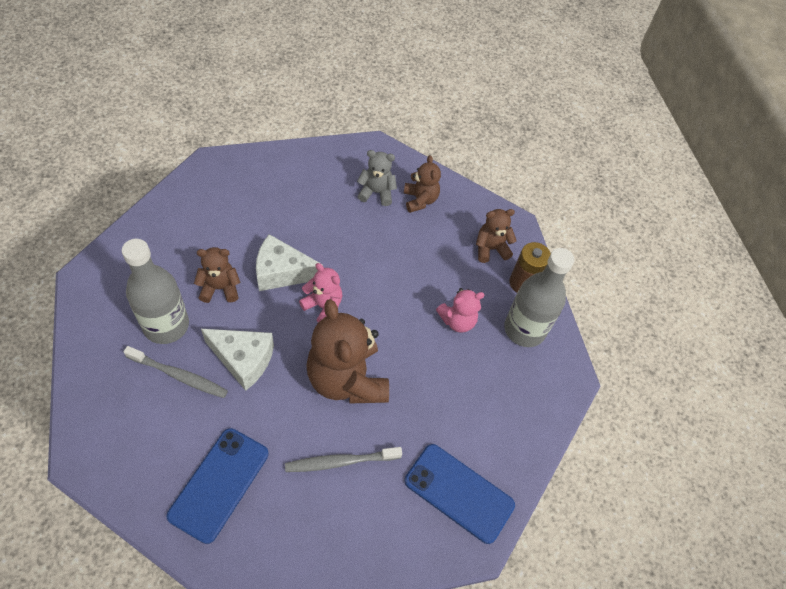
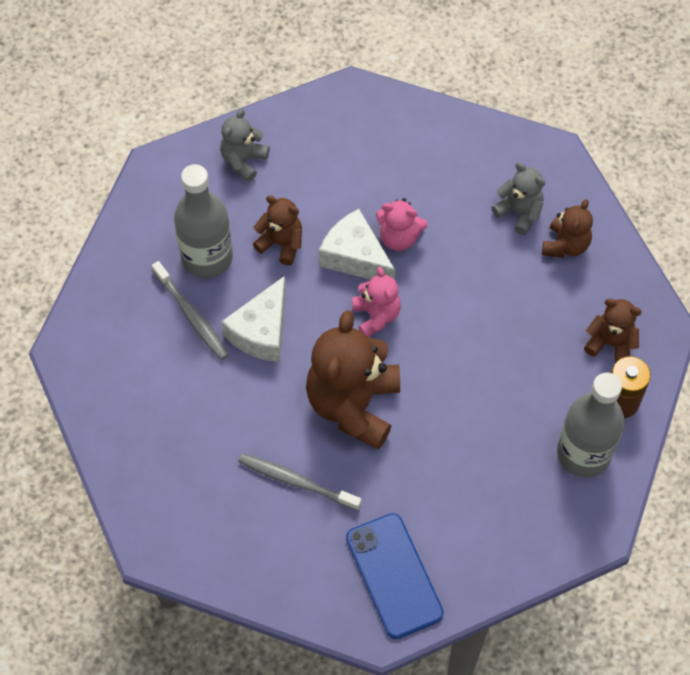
camera: 40 degrees right, 5 degrees up
(155, 242) = (243, 160): none -> grey teddy bear
(219, 484) = (172, 439): blue phone -> none
(243, 360) = (262, 331): white cheese -> white cheese turned 60 degrees clockwise
(457, 321) = (513, 405): pink teddy bear -> pink teddy bear (399, 237)

